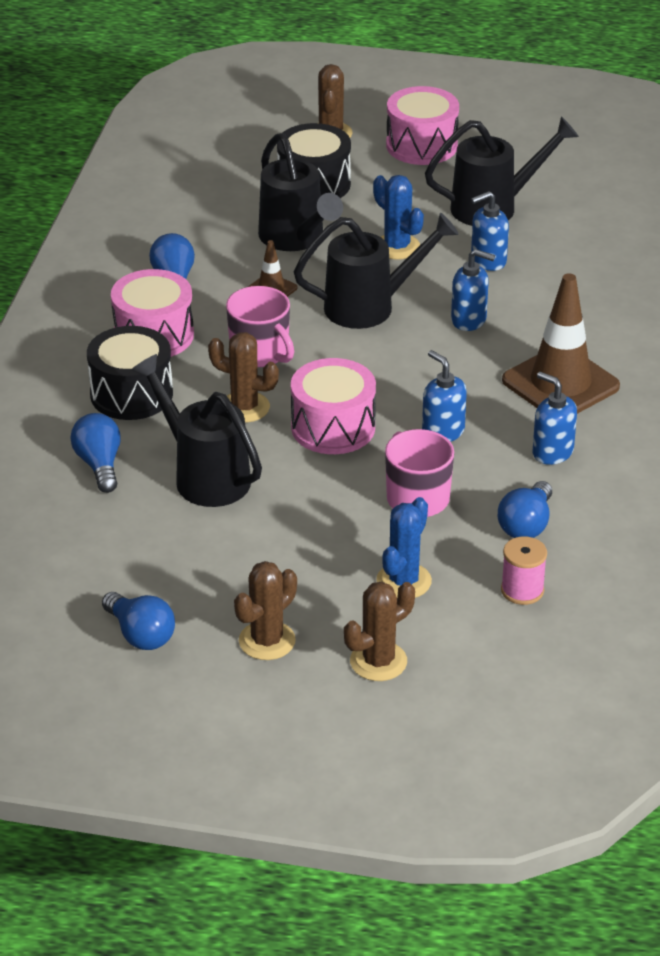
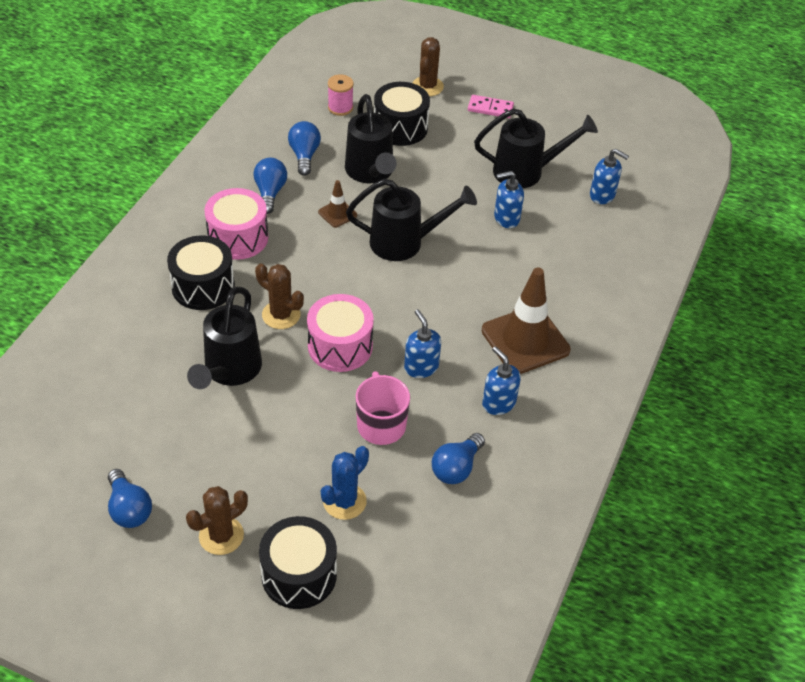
camera: 10 degrees right, 10 degrees up
(99, 464) = (156, 345): blue light bulb -> blue light bulb (304, 155)
(204, 476) = (229, 371): black watering can -> black watering can turned 135 degrees counterclockwise
(260, 353) = (310, 268): pink mug -> none
(378, 661) = (299, 574): brown cactus -> black drum
(397, 247) = (442, 193): blue cactus -> none
(421, 145) = (490, 108): pink drum -> pink domino
(469, 320) = (474, 268): blue soap dispenser -> blue soap dispenser (602, 195)
(522, 590) = (433, 530): pink spool -> pink spool (340, 107)

